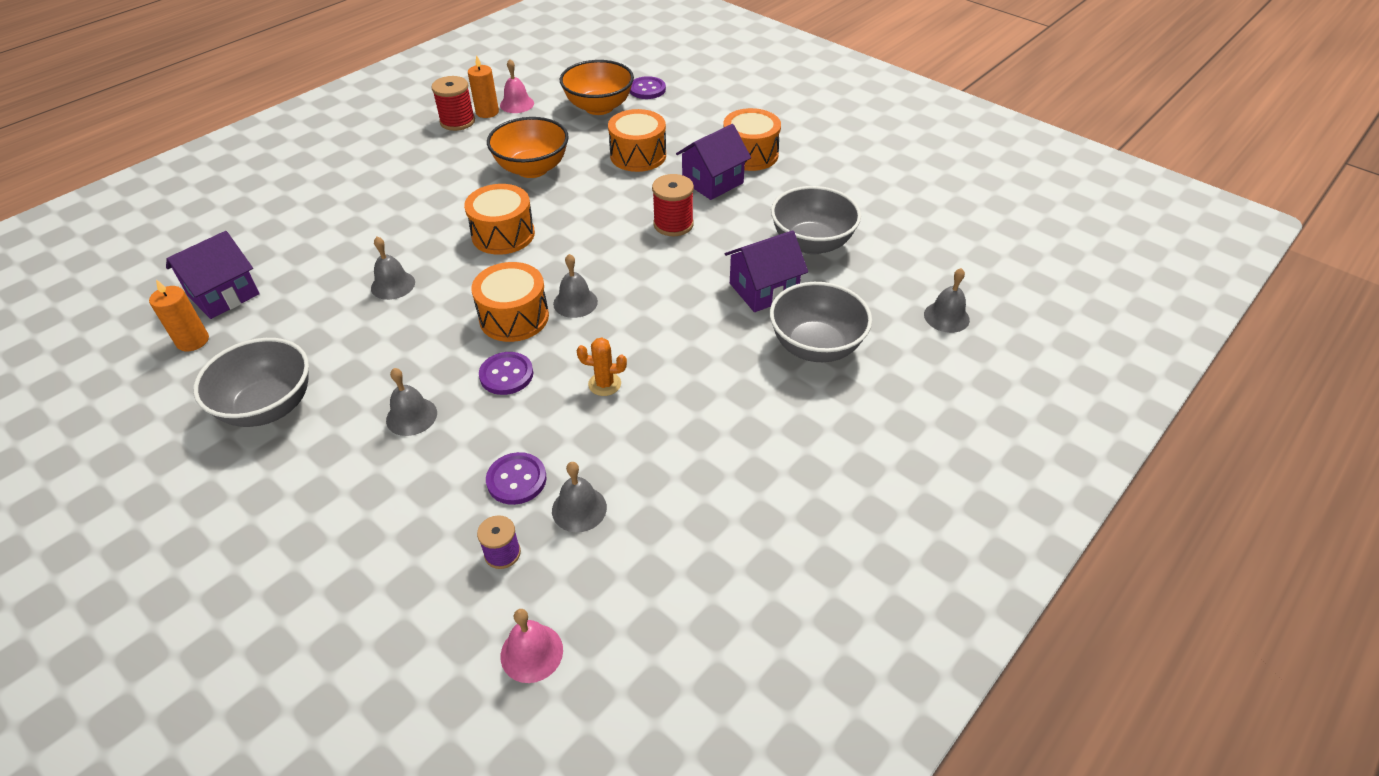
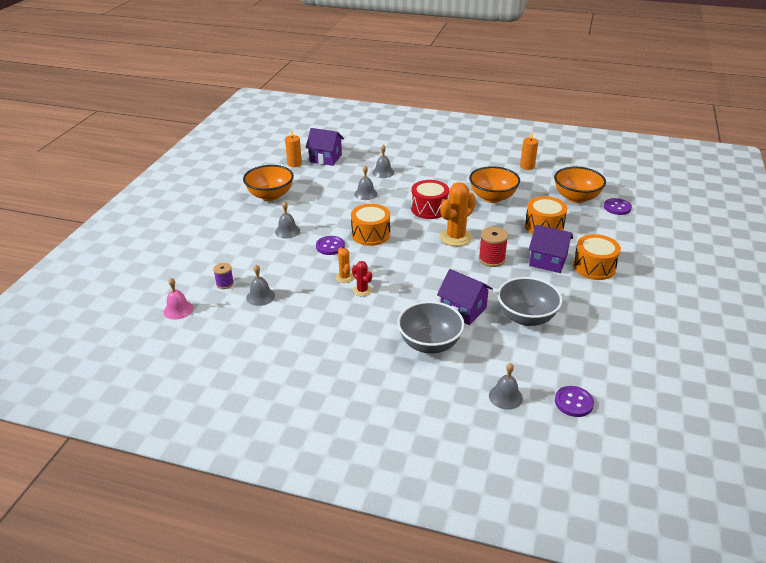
camera: 65 degrees right, 10 degrees down
(268, 407) = (270, 196): grey bowl -> orange bowl
(457, 121) = (508, 161): red spool -> none
(503, 234) = (429, 209): orange drum -> red drum
(516, 480) = (267, 273): purple button -> purple button (573, 402)
(517, 104) = (546, 172): pink bell -> none
(575, 302) = (396, 248): grey bell -> grey bell (383, 172)
(597, 236) = (456, 237): none -> orange cactus
(652, 375) = (362, 290): none -> red cactus

